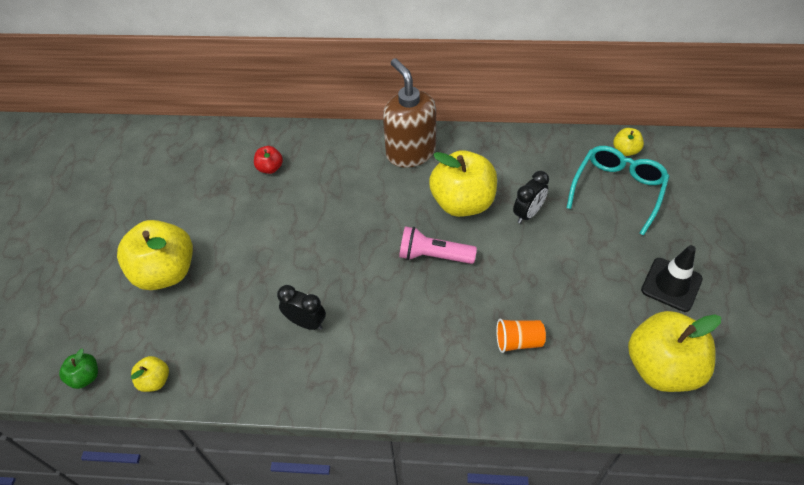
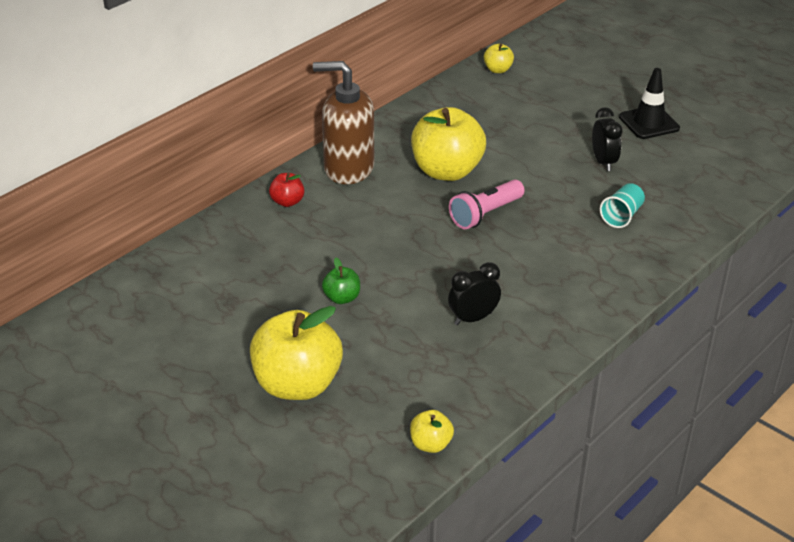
camera: 55 degrees left, 15 degrees down
(85, 377) = (369, 495): green apple -> green apple (342, 298)
(270, 168) = (247, 258): red apple -> red apple (287, 202)
(518, 341) = (621, 216): orange cup -> turquoise cup
(528, 214) = (502, 146): black clock -> black clock (603, 162)
(617, 190) = (533, 95): turquoise glasses -> none
(661, 367) = (713, 166): yellow apple -> none

